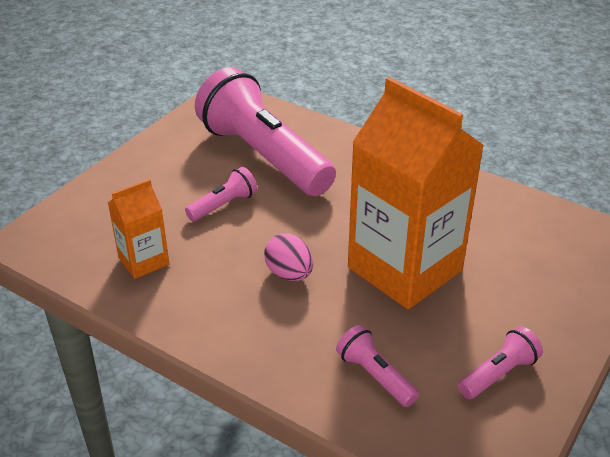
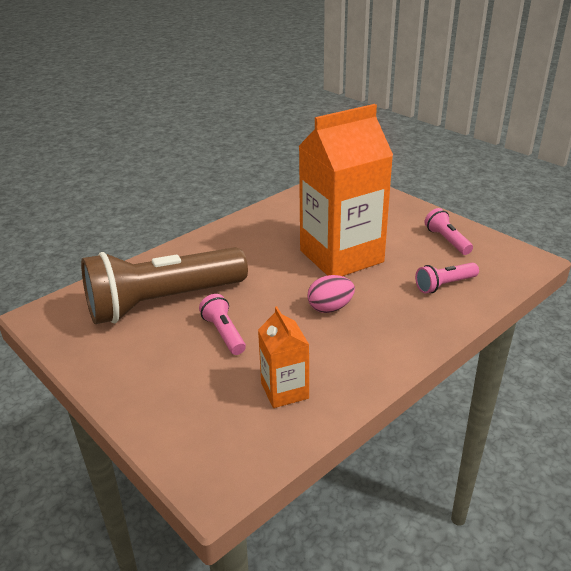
camera: 75 degrees left, 5 degrees down
(263, 156) = (162, 302): pink flashlight -> brown flashlight

